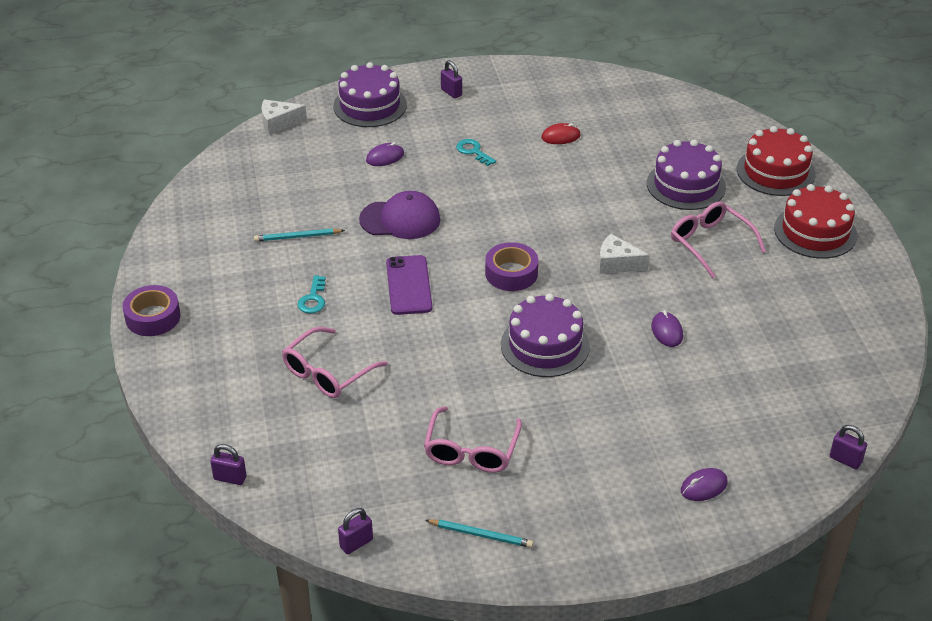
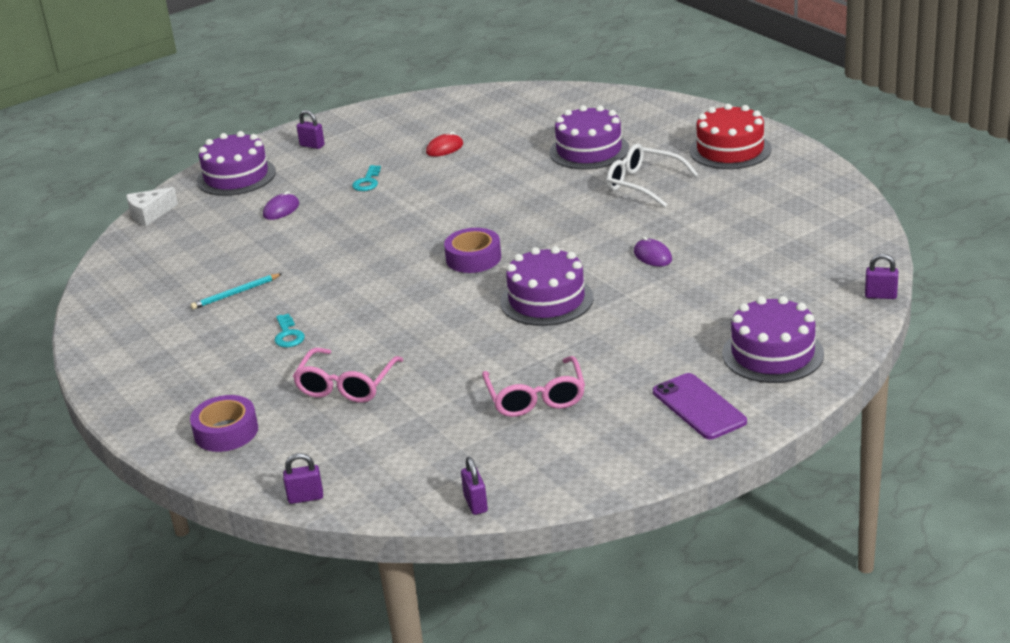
camera: 20 degrees left, 10 degrees down
(153, 317) = (125, 400): purple tape -> purple tape (226, 432)
(356, 543) = (475, 504): purple padlock -> purple padlock turned 45 degrees counterclockwise
(400, 219) = (332, 251): purple cap -> none
(409, 285) = (379, 296): purple phone -> purple phone (699, 407)
(473, 151) = (367, 182): turquoise key -> turquoise key turned 105 degrees counterclockwise
(481, 535) = (594, 456): turquoise pencil -> none
(617, 263) = (569, 222): white cheese -> none
(703, 487) = (772, 354): purple mouse -> purple cake
(710, 243) = (643, 184): pink glasses -> white glasses
(775, 171) = (662, 119): red cake -> none

